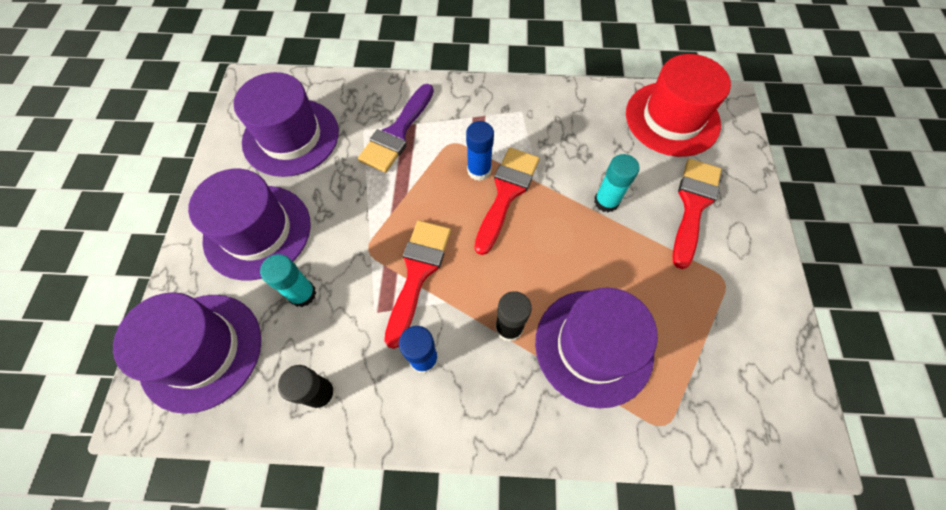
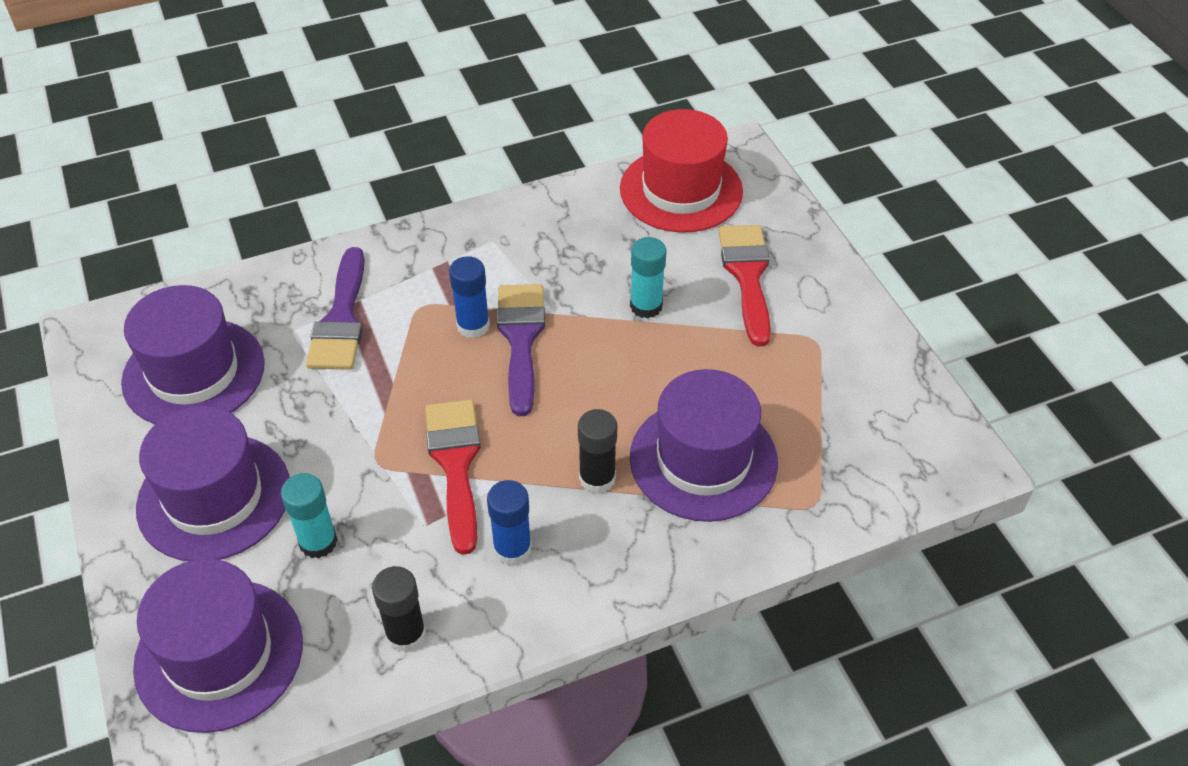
camera: 25 degrees left, 15 degrees down
(506, 193) = (521, 339): red brush -> purple brush

